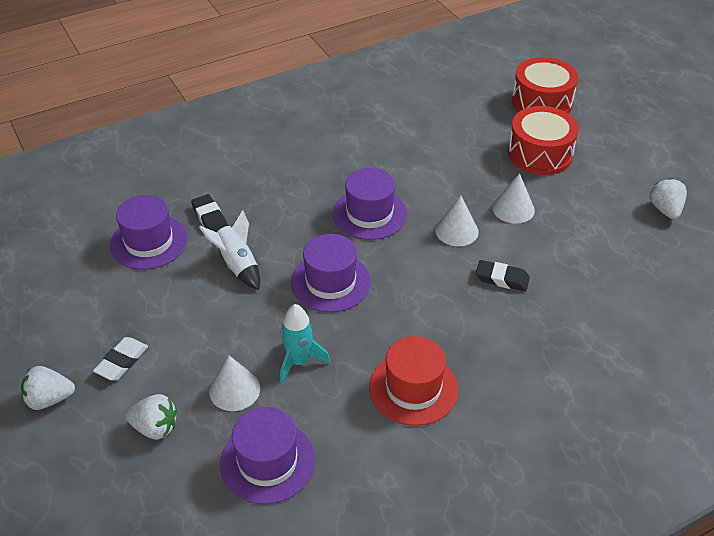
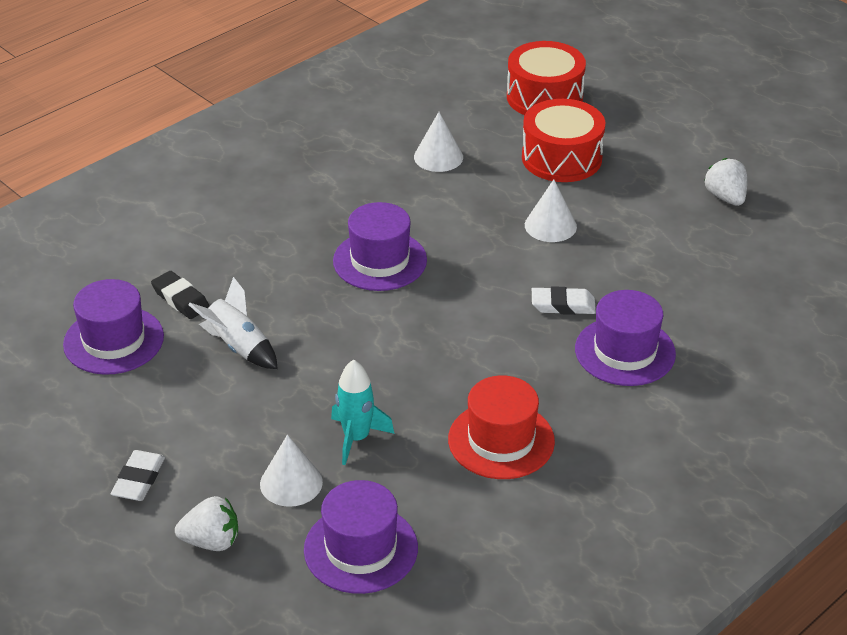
camera: 15 degrees left, 5 degrees down
(49, 399) = (66, 538): white strawberry -> none
(330, 282) = (361, 345): purple hat -> purple hat (625, 351)
(456, 231) = (492, 261): white cone -> white cone (438, 157)
(502, 279) = (563, 305): black eraser -> white eraser

